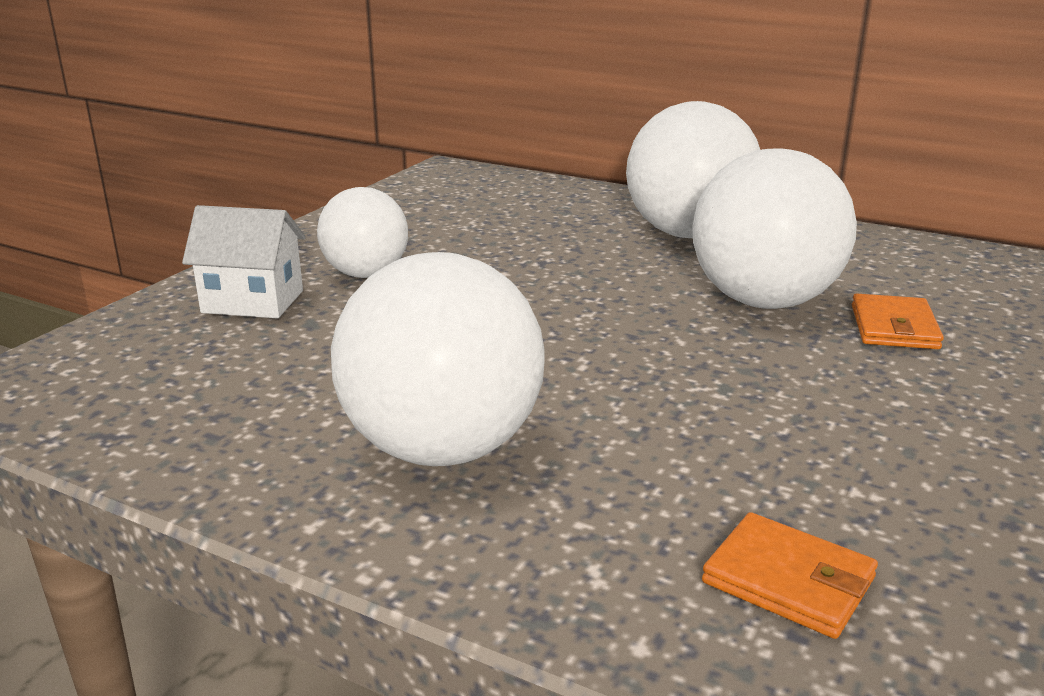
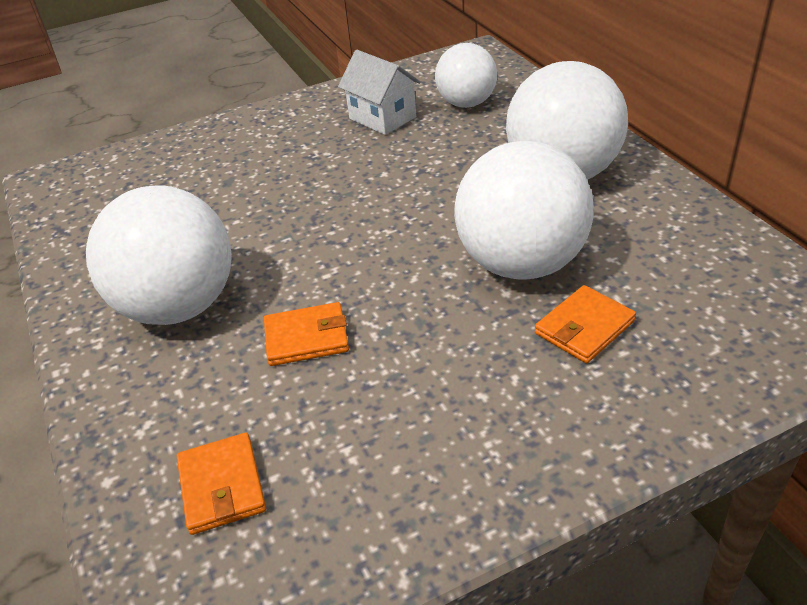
camera: 40 degrees right, 15 degrees up
(253, 302) = (219, 152): white house -> white house (382, 118)
(366, 274) = (303, 147): white ball -> white ball (466, 103)
(653, 421) = (307, 337): none -> orange wallet

